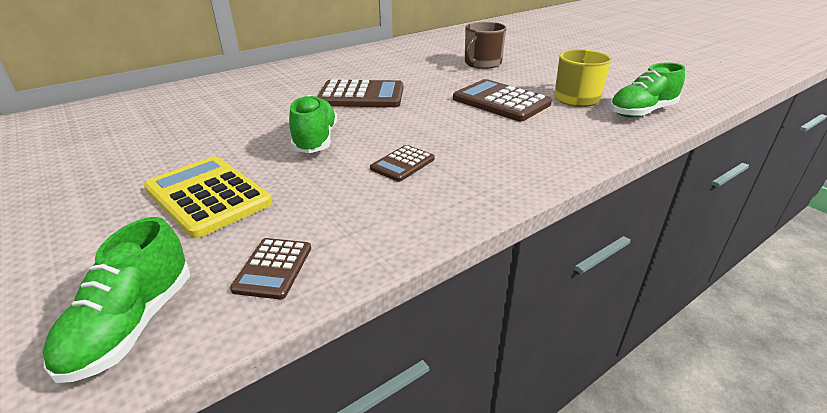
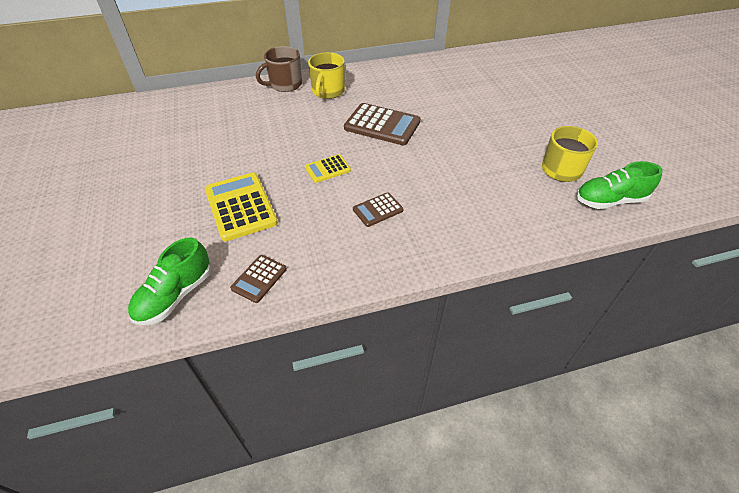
camera: 20 degrees right, 15 degrees up
(280, 80) = (328, 91): none -> yellow mug
(315, 140) = (327, 169): green shoe -> yellow calculator
(482, 63) = (505, 103): brown mug -> brown mug (285, 84)
(501, 101) = (492, 158): brown calculator -> none

